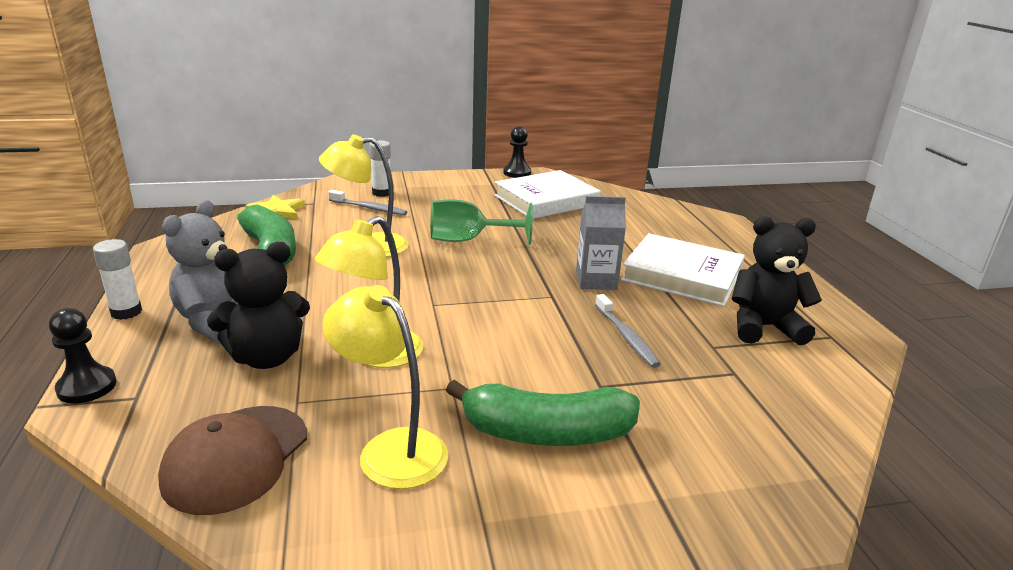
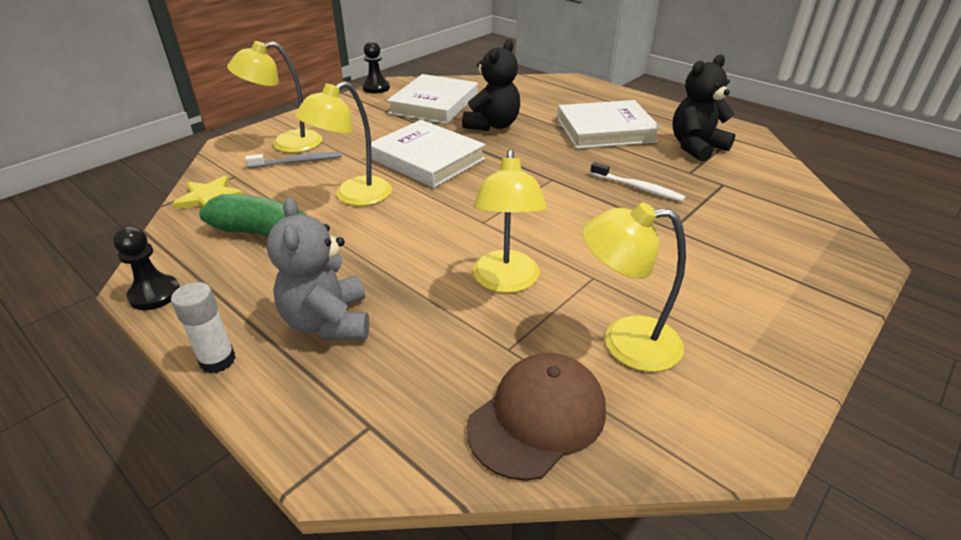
camera: 35 degrees left, 10 degrees up
(87, 387) = (304, 446): black pawn -> black pawn (154, 294)
(236, 458) = (537, 418): brown cap -> brown cap turned 120 degrees counterclockwise
(267, 357) = (426, 328): black teddy bear -> black teddy bear (492, 125)
(382, 193) = (286, 144): white glue stick -> yellow lamp
(468, 240) = (427, 159): green goblet -> white book
(547, 433) = (692, 276): green banana -> none
(596, 280) = (561, 155): grey carton -> none
(626, 337) = (638, 188): grey toothbrush -> white toothbrush

